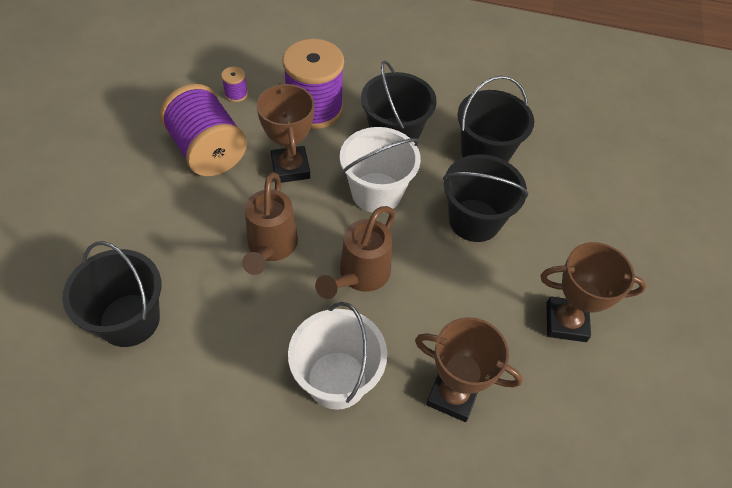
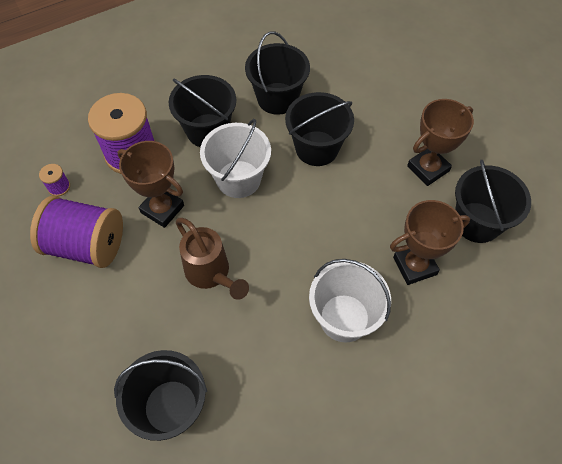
camera: 40 degrees left, 5 degrees up
(360, 276) = (288, 242): brown watering can -> none
(563, 412) = (477, 222): none -> black bucket

